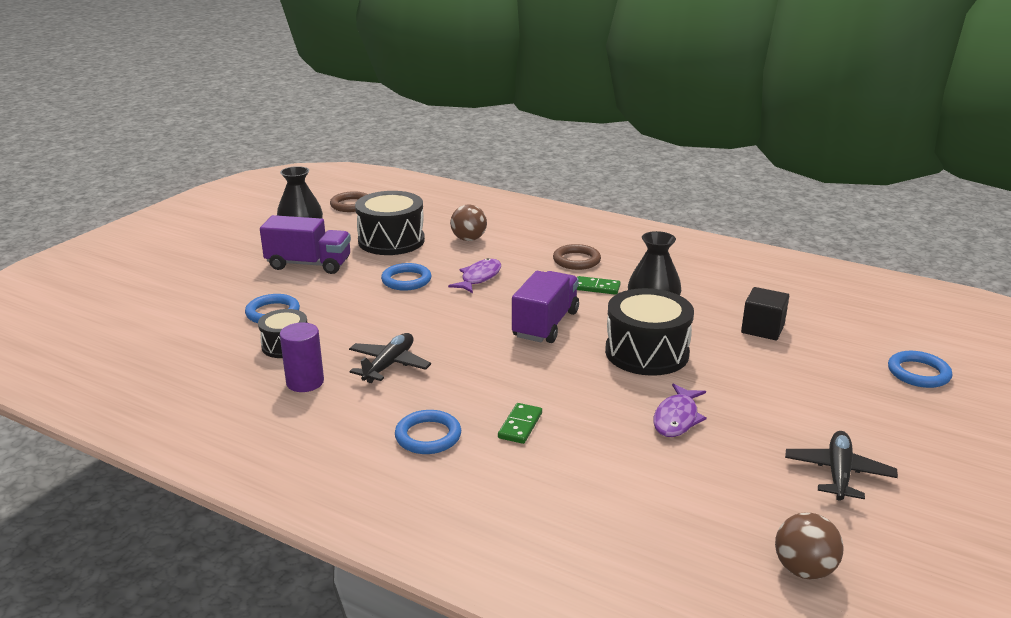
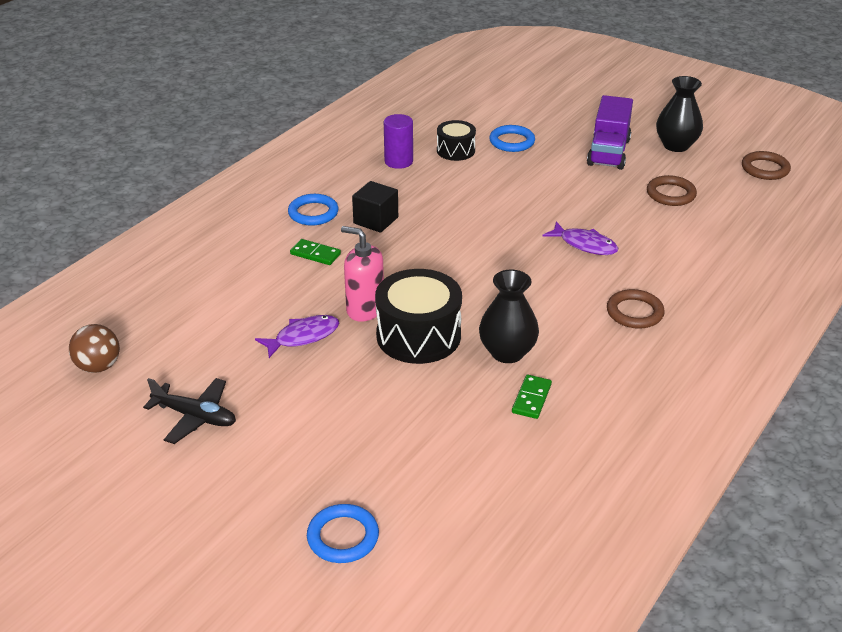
camera: 95 degrees right, 10 degrees up
(389, 365) = (418, 196): black plane -> none
(391, 241) = (671, 194): black drum -> brown ring
(406, 280) = (576, 203): blue ring -> none
(468, 239) = (683, 241): brown ball -> none
(545, 324) = (481, 279): purple truck -> none
(597, 287) = (564, 320): green domino -> green domino (531, 399)
(616, 384) = (365, 309): none -> pink soap dispenser
(677, 418) = (303, 337): purple fish -> purple fish turned 120 degrees clockwise
(762, 329) = (459, 430): black cube -> black cube (376, 220)

